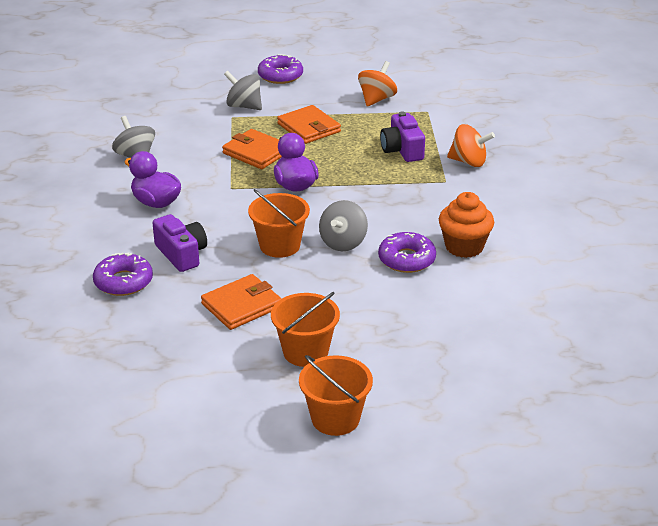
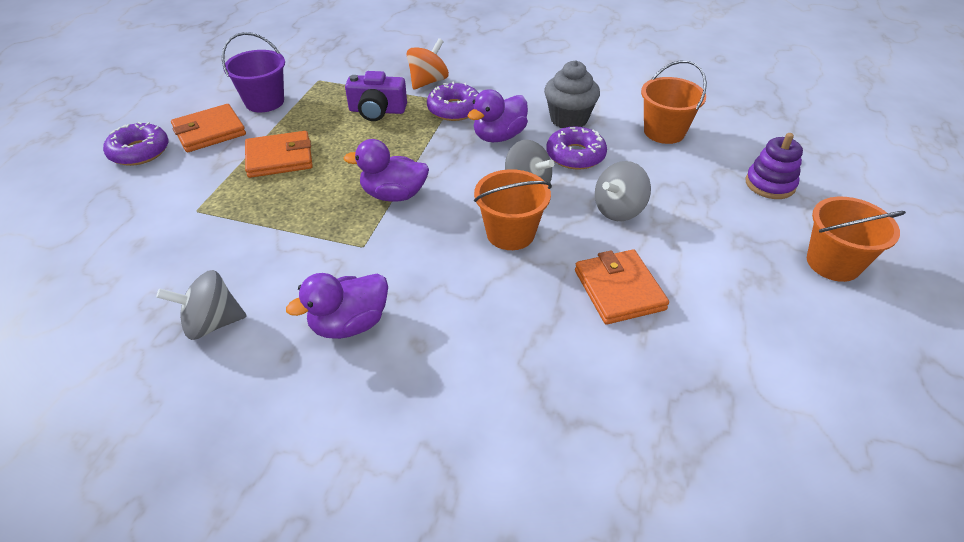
camera: 70 degrees left, 10 degrees up
(123, 282) = (527, 397): purple donut -> purple donut (454, 109)
(181, 254) = (488, 322): purple camera -> none
(244, 106) = (180, 195): grey spinning top -> grey spinning top (618, 210)
(256, 152) = (299, 208): orange wallet -> orange wallet (209, 132)
(305, 352) = (718, 258): orange bucket -> orange bucket (664, 132)
(376, 99) = (264, 102): orange spinning top -> purple bucket
(407, 215) = (499, 136): none -> purple duck
(437, 377) = (770, 184): none -> purple stacking toy
(464, 247) = (569, 119): orange cupcake -> grey cupcake

